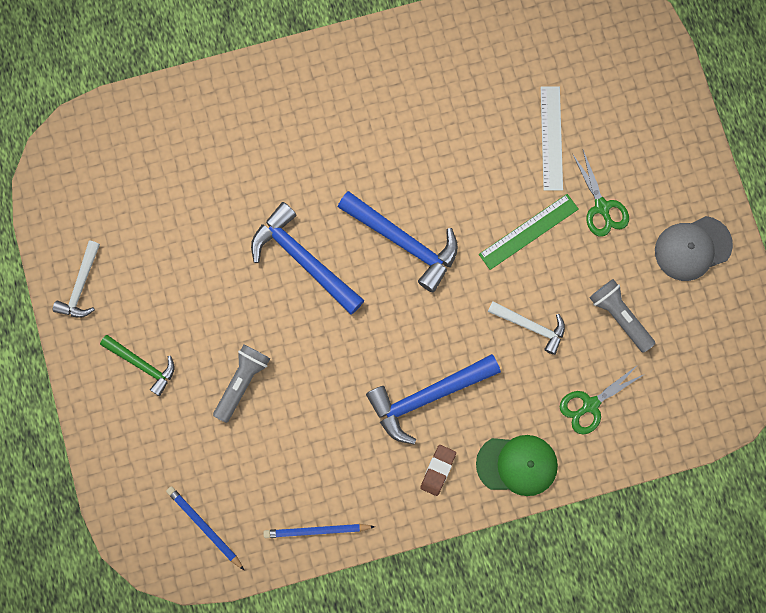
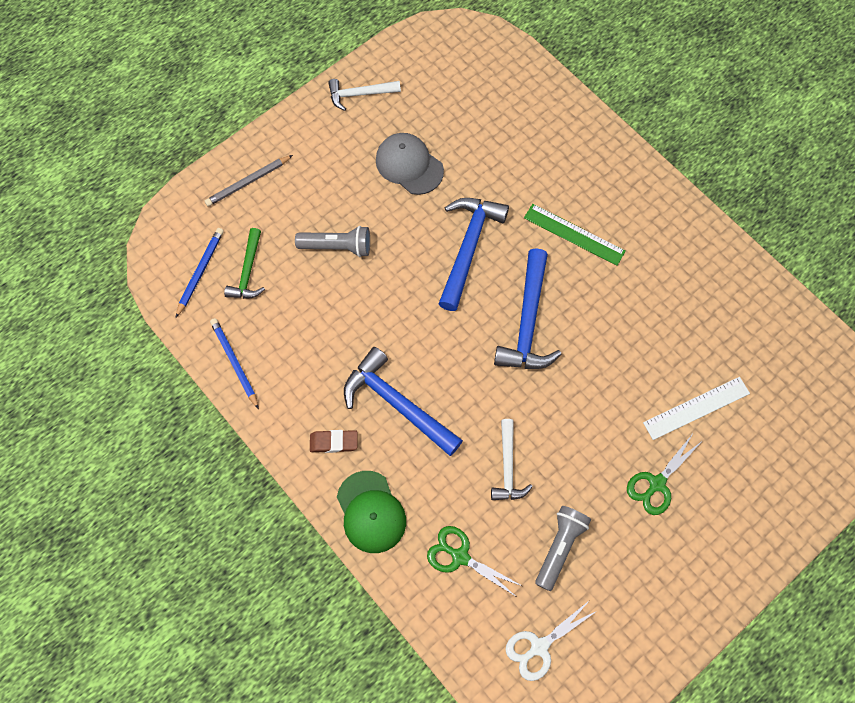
camera: 65 degrees right, 10 degrees down
(127, 440) = (248, 182): none -> grey pencil
(143, 365) = (316, 166): green hammer -> green hammer (248, 272)
(528, 231) = (596, 426): green ruler -> green ruler (574, 234)
(692, 248) = (665, 590): grey cap -> grey cap (409, 165)
(693, 374) = (539, 646): none -> white scissors

